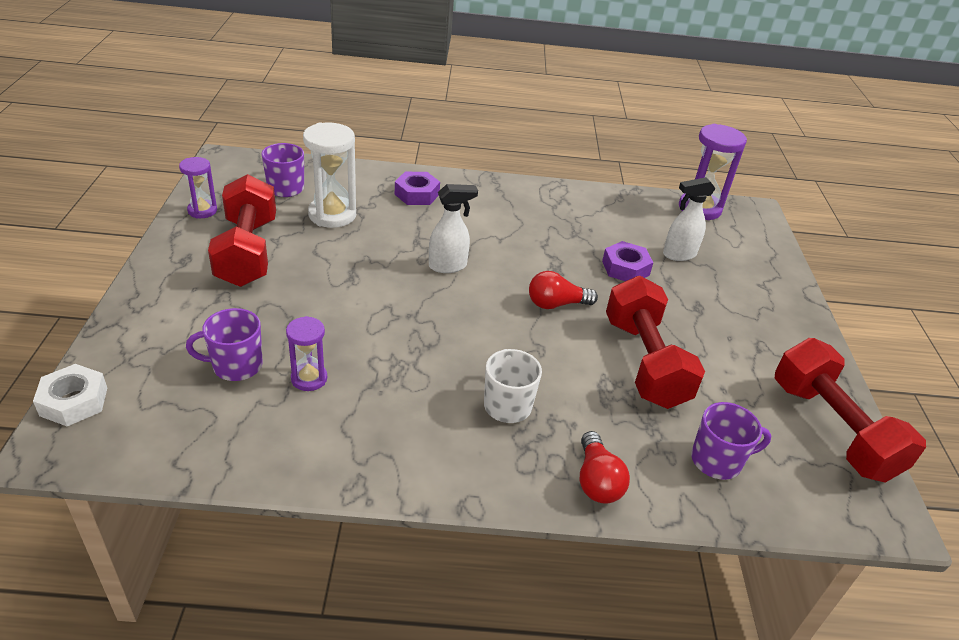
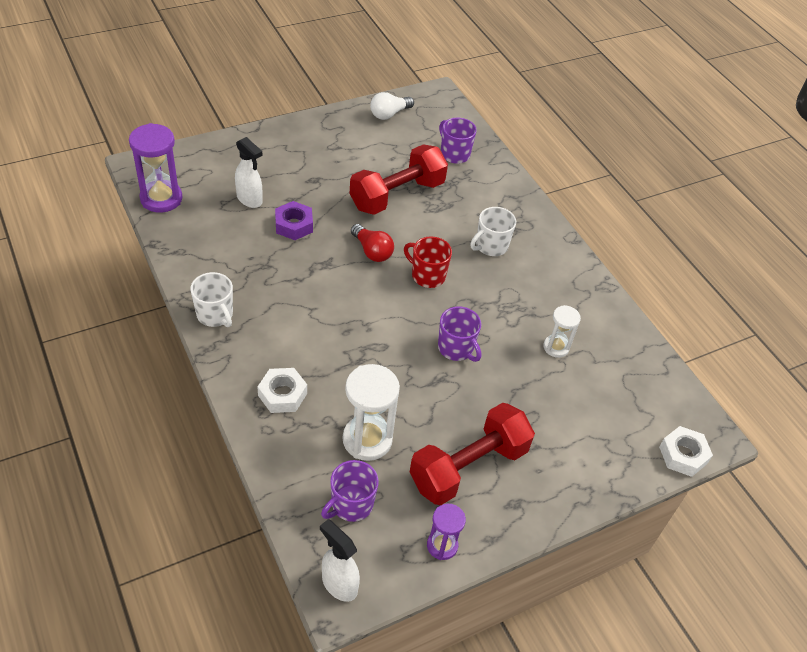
camera: 120 degrees left, 10 degrees up
(236, 366) = (581, 391): purple mug -> purple mug (456, 348)
(309, 378) = (556, 347): purple hourglass -> white hourglass
(417, 194) = (282, 394): purple nut -> white nut
(448, 266) = (377, 326): white spray bottle -> white spray bottle (339, 584)
(493, 328) = (427, 275): none -> red mug
(529, 192) = (215, 315): none -> white mug
(597, 480) = (511, 195): red light bulb -> none
(832, 429) = (389, 114): red dumbbell -> white light bulb

